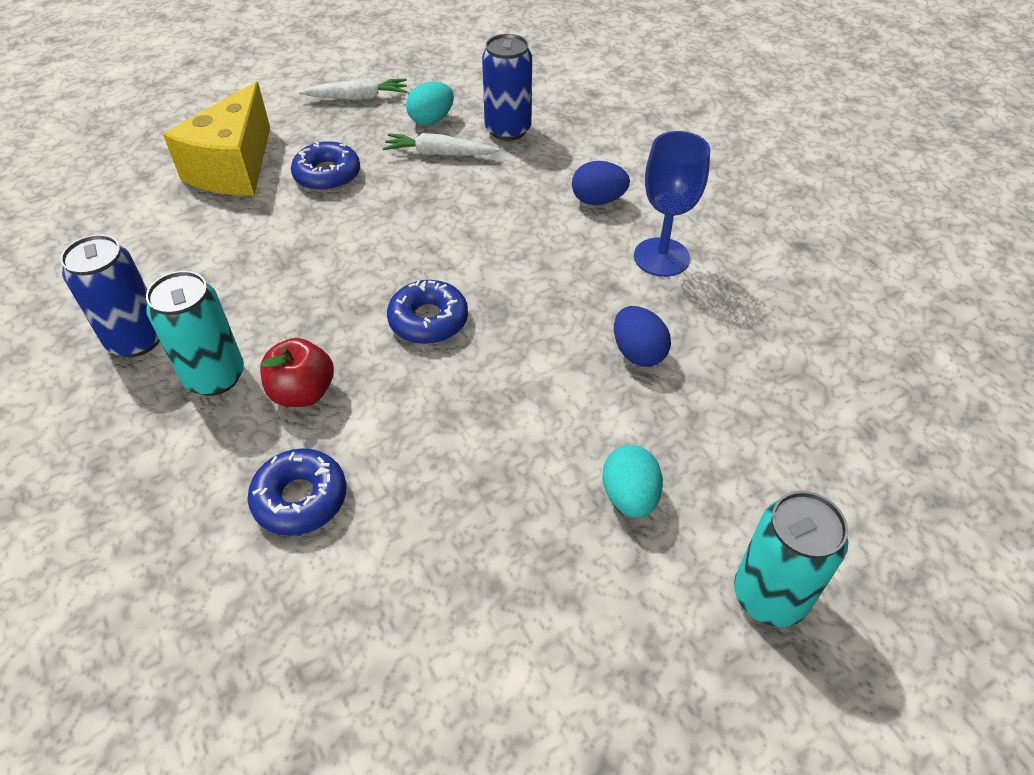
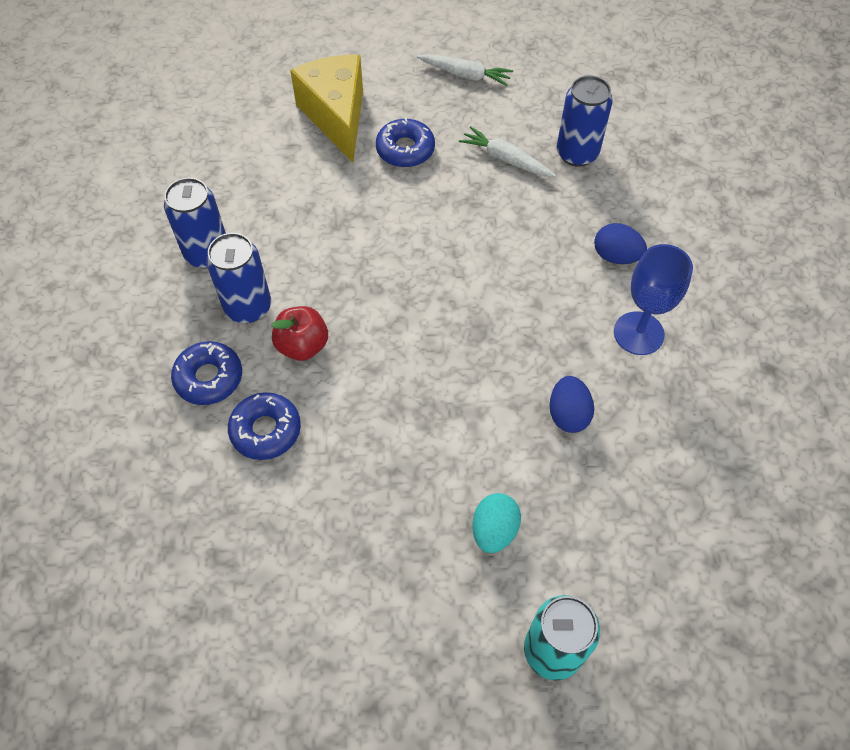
camera: 25 degrees right, 10 degrees up
(215, 377) = (248, 307): turquoise can -> blue can
(234, 168) = (336, 117): yellow cheese -> yellow cheese turned 120 degrees clockwise
(428, 320) = (420, 319): blue donut -> blue donut (209, 378)
(431, 120) = (516, 120): turquoise egg -> none

